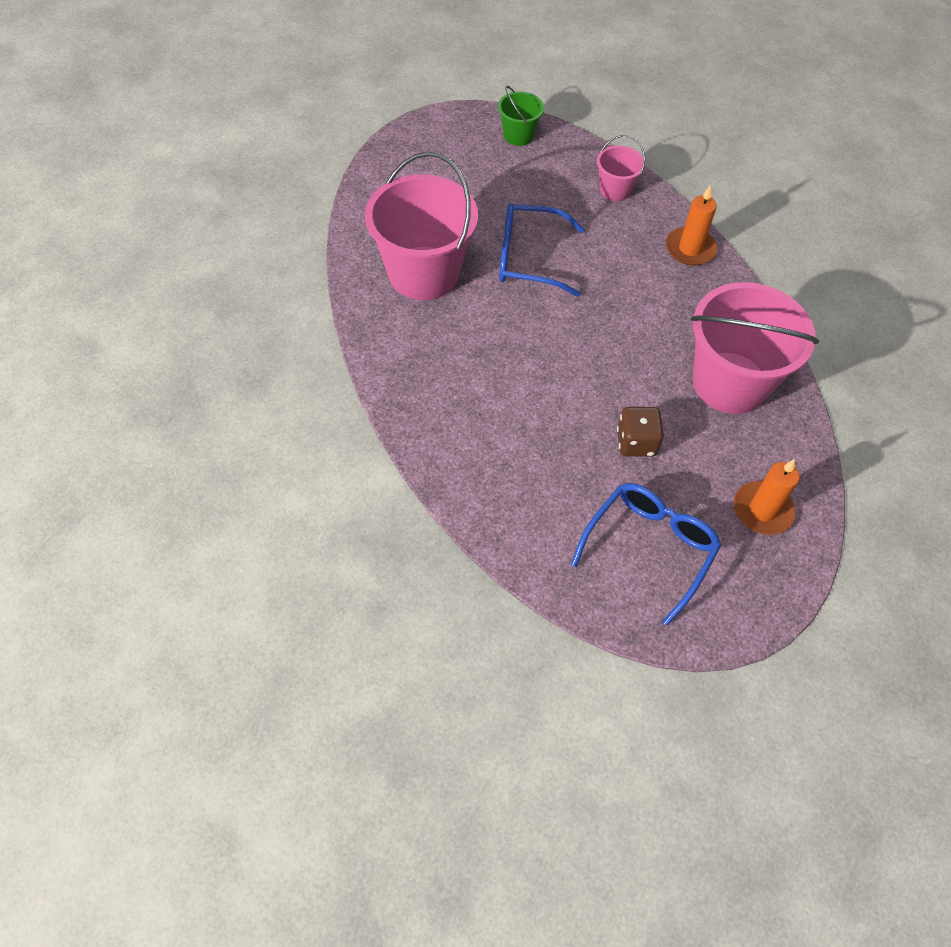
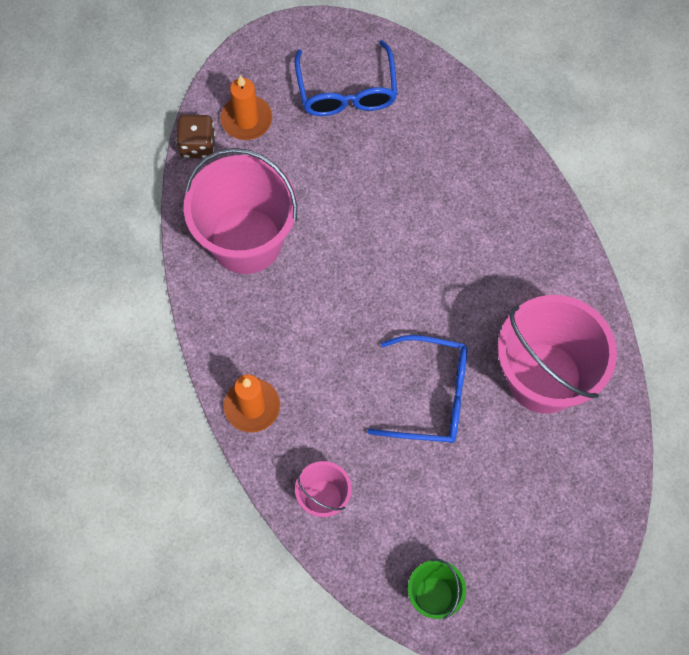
camera: 175 degrees left, 10 degrees up
(636, 442) = (344, 182): brown dice -> brown dice (197, 145)
(650, 547) = (347, 91): blue glasses -> blue glasses turned 45 degrees counterclockwise

